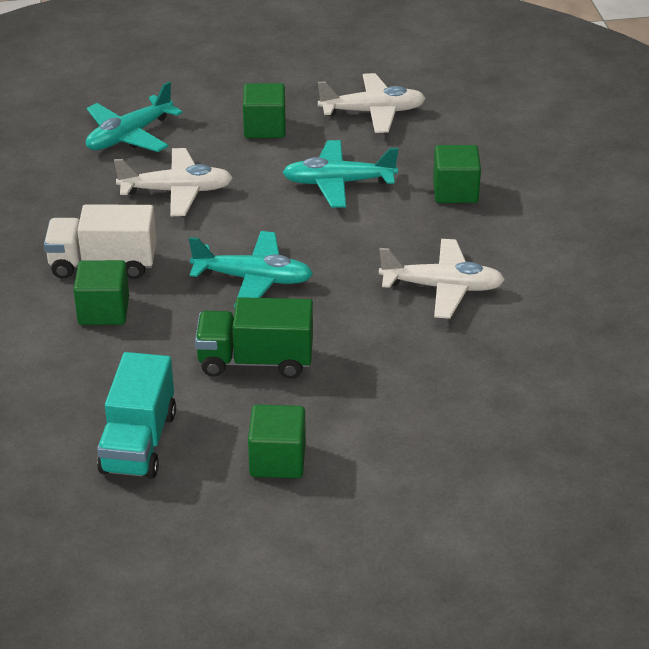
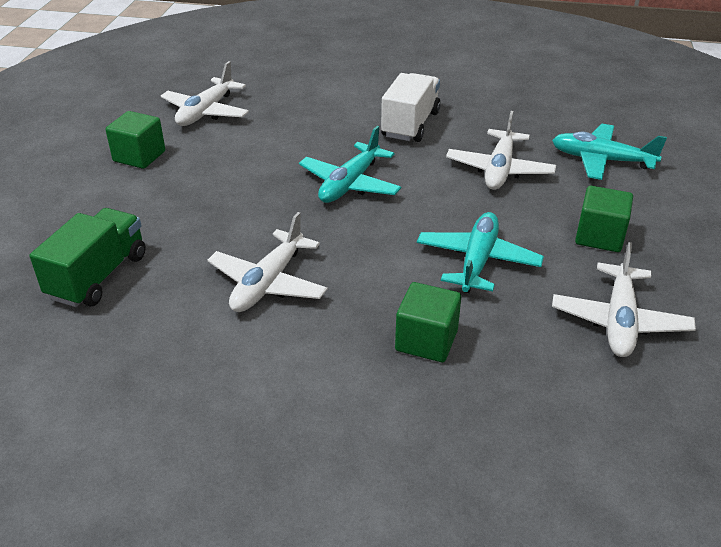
camera: 110 degrees right, 0 degrees up
(103, 311) = (353, 118): green cube -> none
(129, 136) = (601, 160): turquoise plane -> turquoise plane turned 45 degrees counterclockwise
(138, 442) = (206, 112): turquoise truck -> white plane
(255, 361) = (248, 167): green truck -> green truck (98, 276)

